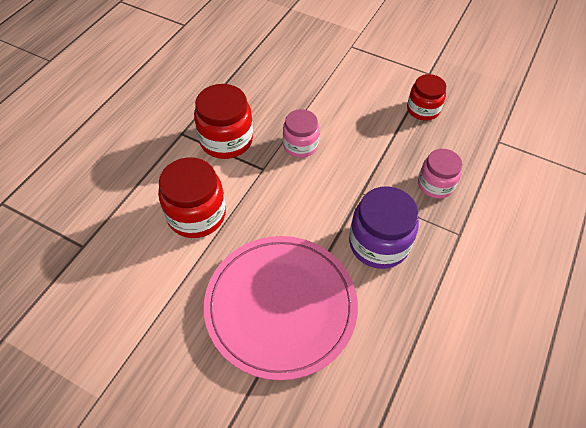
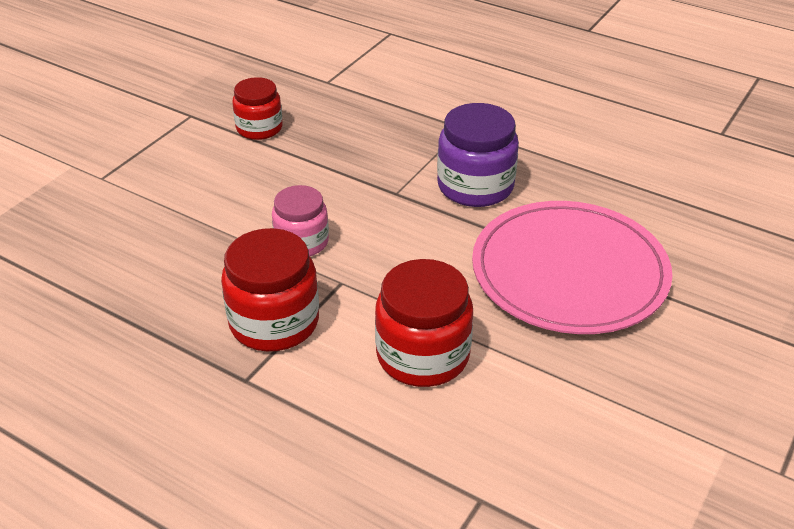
camera: 85 degrees left, 15 degrees down
(435, 185) = (389, 134): pink jar -> none

